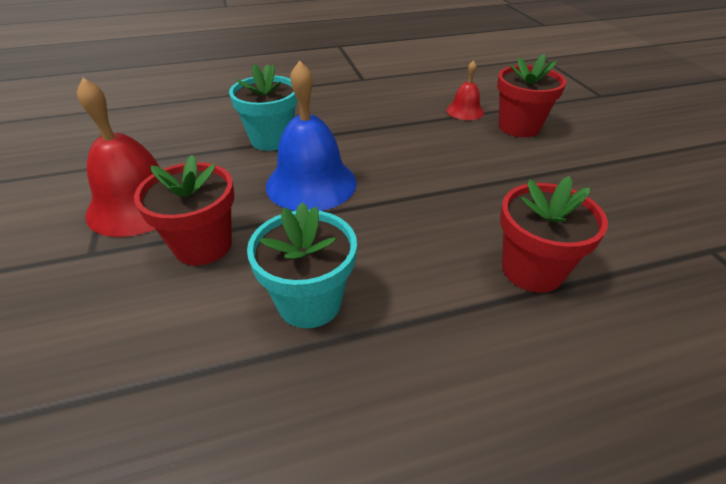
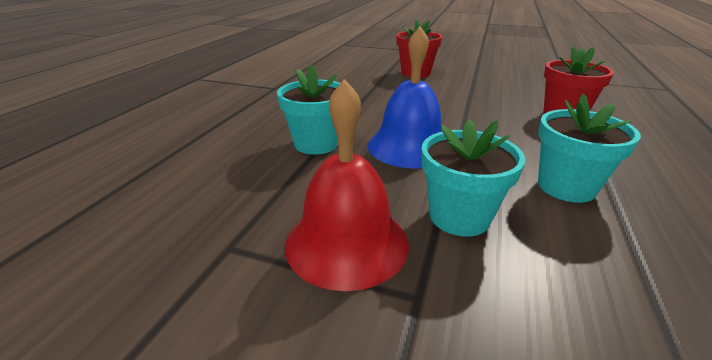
camera: 55 degrees left, 10 degrees down
(203, 245) = (459, 216): red flower pot -> turquoise flower pot
(465, 111) = (376, 77): red bell -> none

